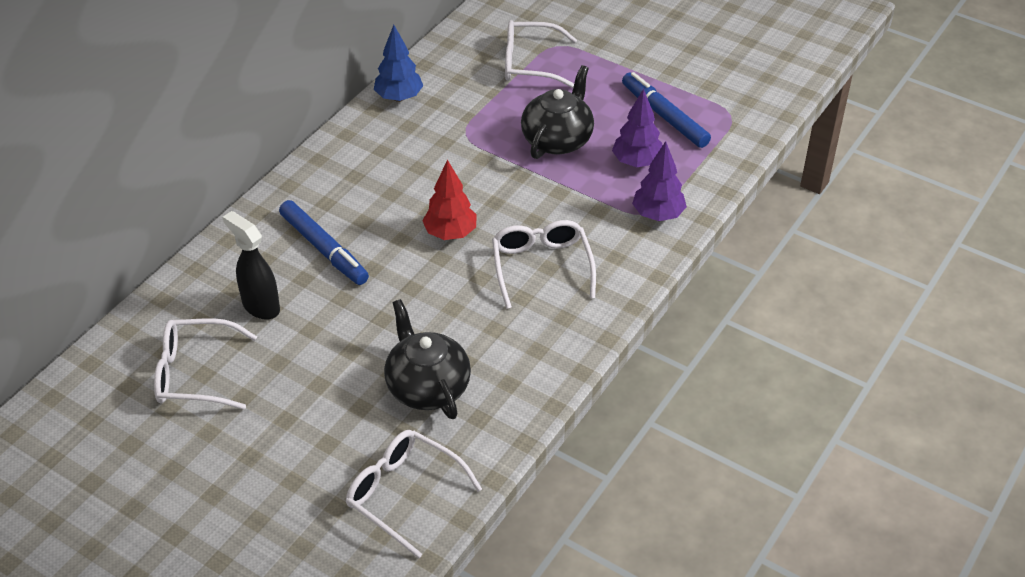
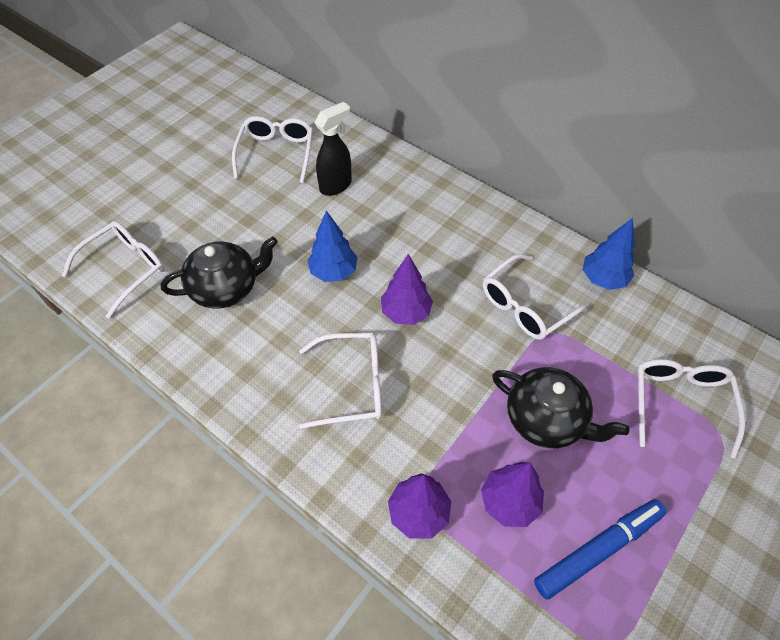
camera: 95 degrees right, 10 degrees up
(324, 249) = (395, 223): blue marker -> none
(399, 295) = (333, 272): none -> blue tree
(435, 149) = (526, 306): none -> white glasses
(450, 233) = (406, 312): red tree -> purple tree

